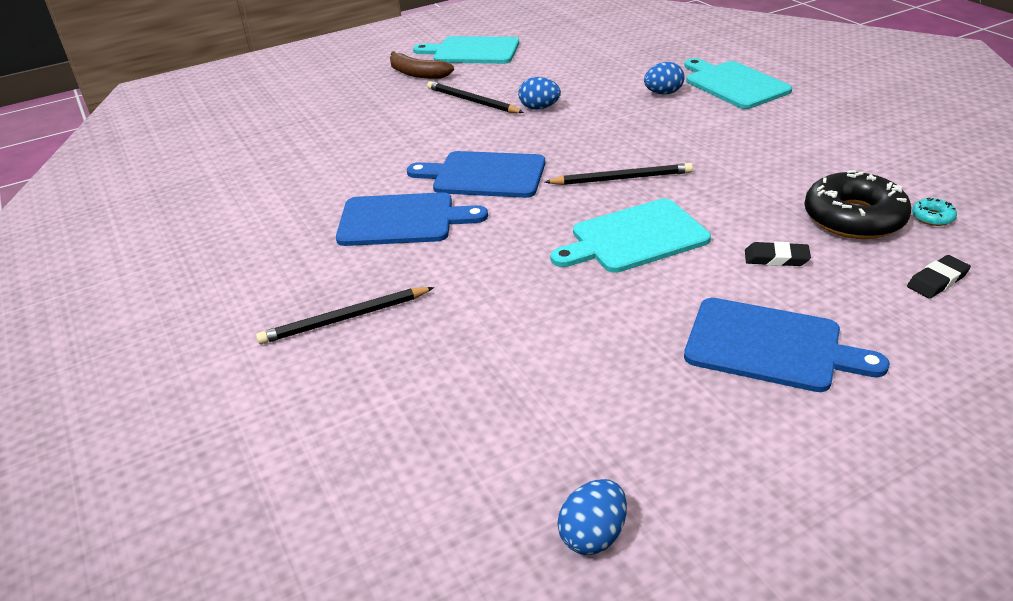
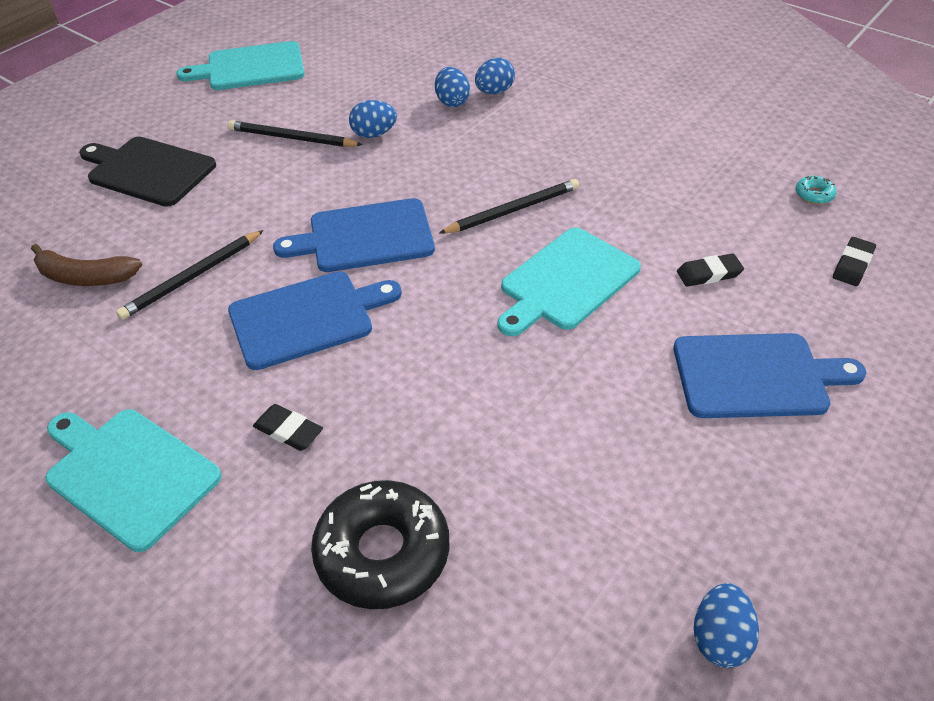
camera: 25 degrees left, 10 degrees up
(337, 290) = (288, 430): none -> black eraser
(345, 319) = (321, 466): black pencil -> black pencil (192, 277)
(352, 106) = (148, 170): none -> black cutting board
(417, 74) = (202, 110): brown banana -> brown banana (85, 277)
(621, 95) = (452, 102): none -> blue egg
(734, 84) = (558, 68): turquoise cutting board -> turquoise cutting board (128, 474)
(854, 218) = (750, 210): black donut -> black donut (382, 553)

